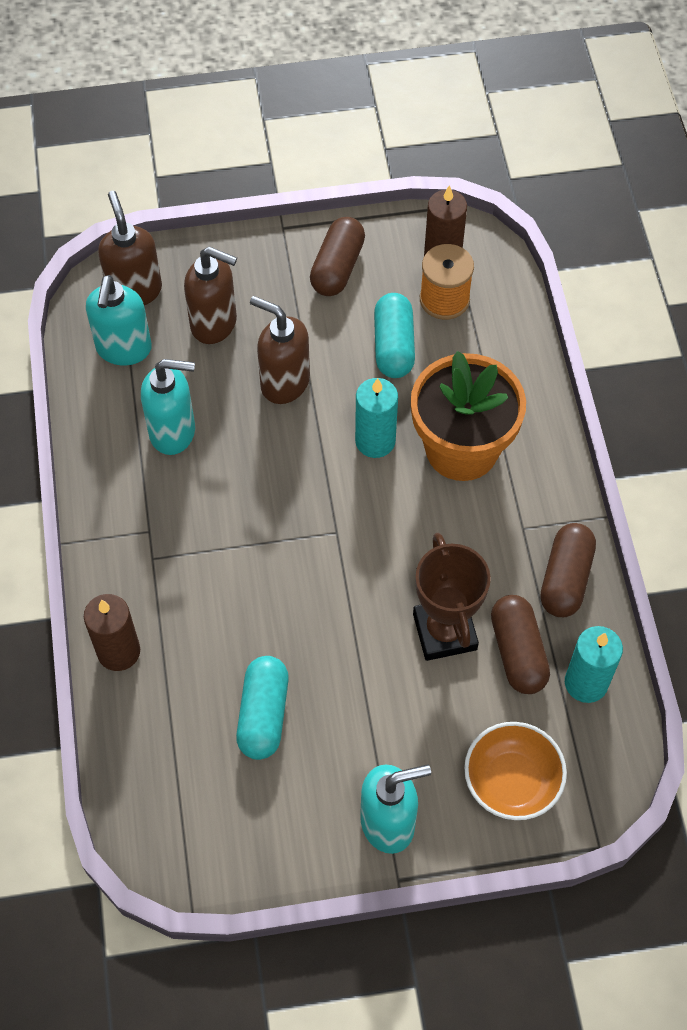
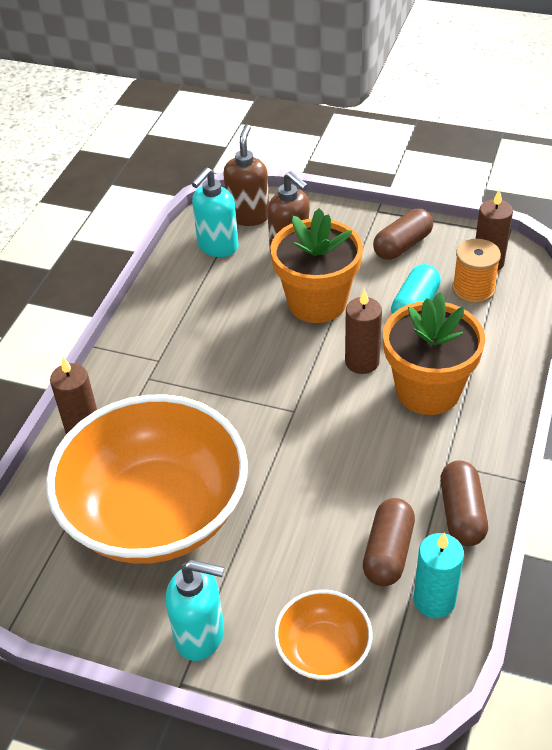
camera: 30 degrees right, 15 degrees down
(173, 432) = (217, 306): turquoise soap dispenser -> none
(263, 714) = (156, 513): turquoise capsule -> orange bowl
(284, 382) = (317, 302): brown soap dispenser -> orange flower pot
(375, 441) = (362, 362): turquoise candle -> brown candle
(444, 631) = (336, 512): brown trophy -> none
(565, 578) = (461, 513): brown capsule -> brown capsule turned 45 degrees counterclockwise

